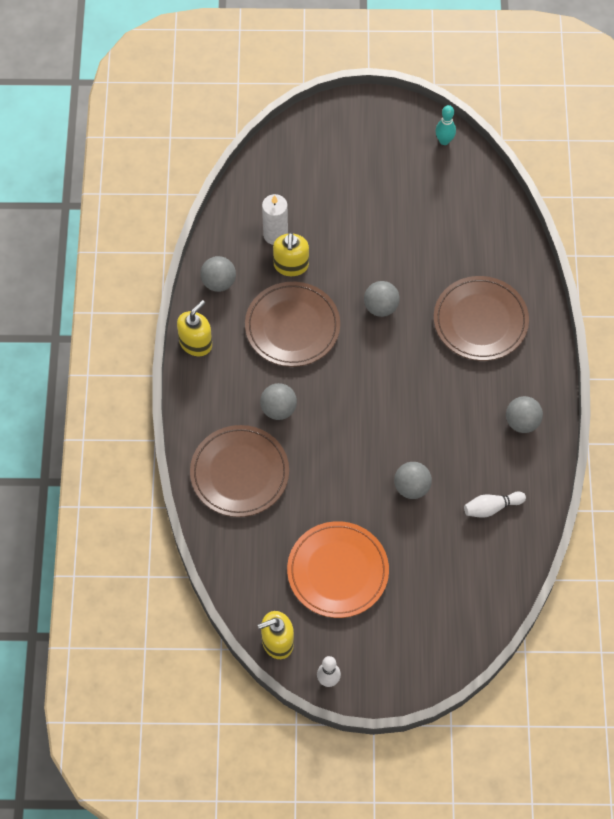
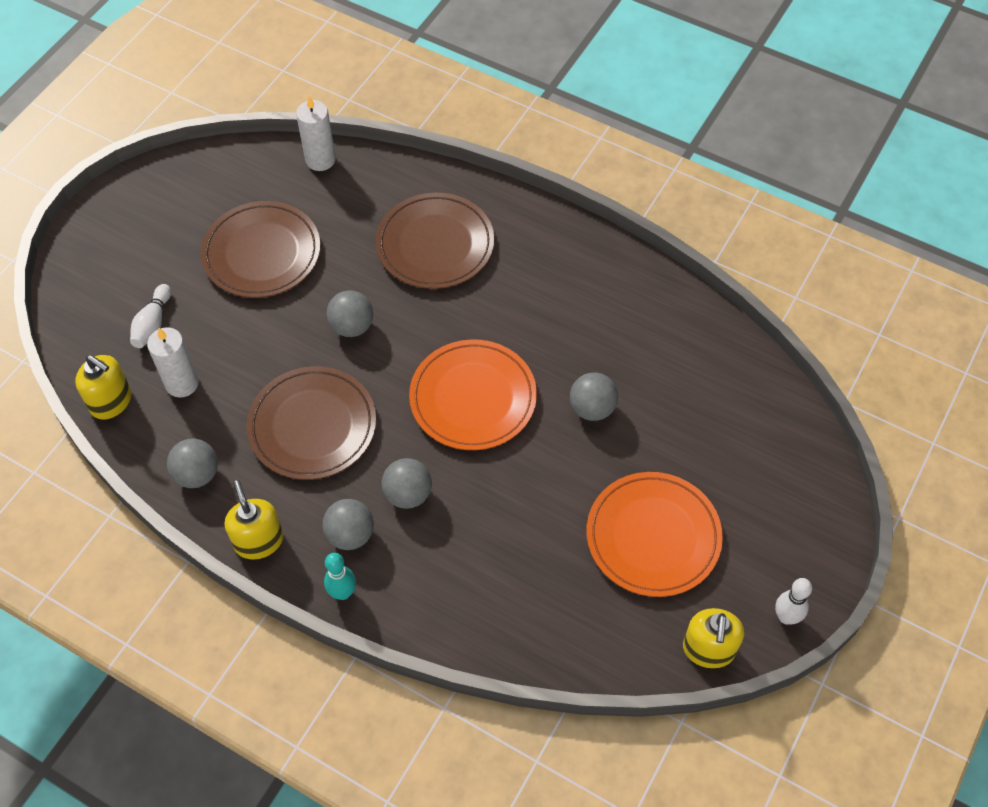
camera: 60 degrees left, 5 degrees down
(239, 473) = (464, 579): brown plate -> brown plate (262, 253)
(291, 265) = (233, 387): yellow soap dispenser -> yellow soap dispenser (111, 401)
(373, 409) = (473, 398): none -> orange plate
(444, 141) = (197, 168): turquoise bowling pin -> turquoise bowling pin (343, 592)
(491, 507) = (662, 346): white bowling pin -> white bowling pin (153, 324)
(503, 210) = (320, 160): none -> white candle
(522, 422) = (578, 268): grey ball -> grey ball (350, 535)

